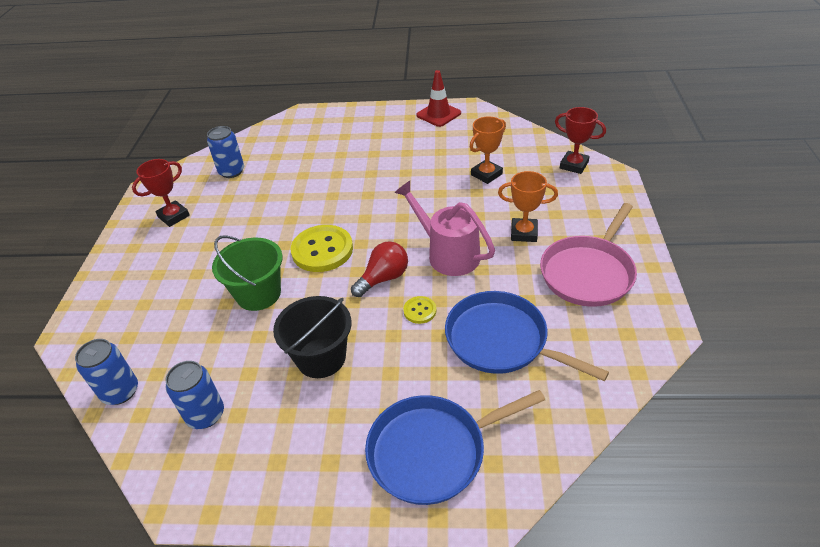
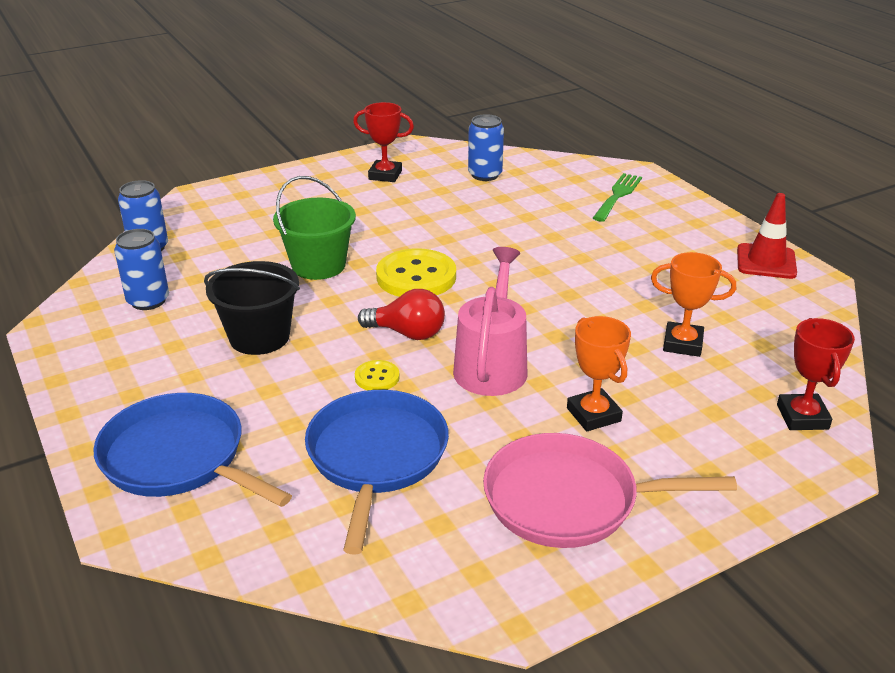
camera: 55 degrees right, 10 degrees down
(319, 131) = (618, 195): none -> green fork

